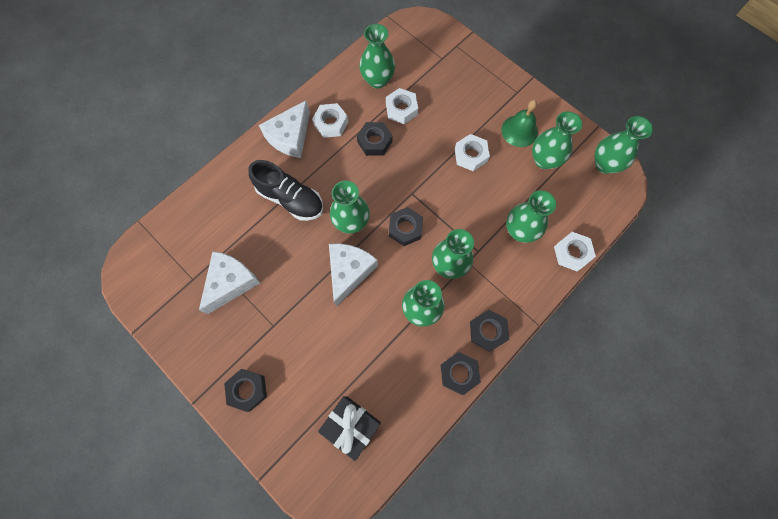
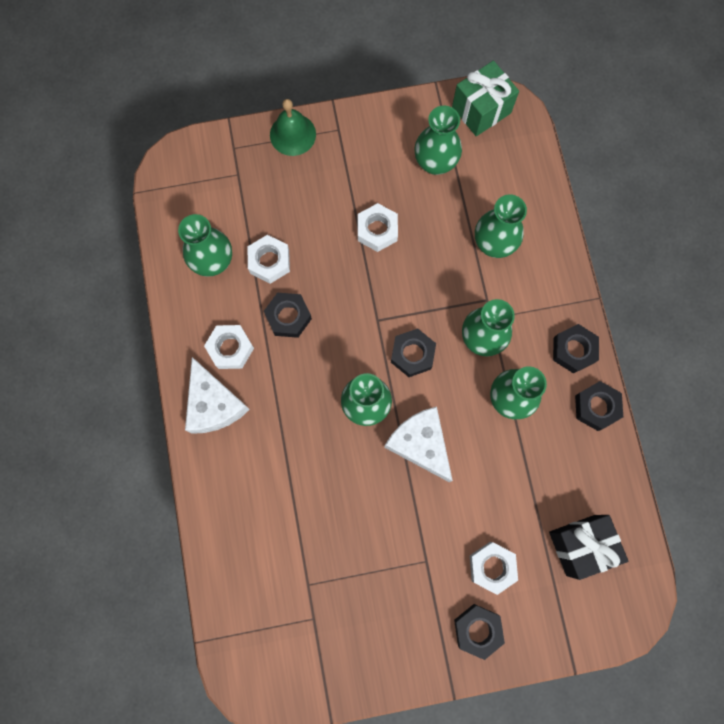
camera: 55 degrees left, 5 degrees up
(231, 282) = (347, 578): white cheese -> none
(290, 199) = (292, 452): black shoe -> none
(519, 131) = (385, 161): green bell -> green bell (292, 134)
(572, 253) = (550, 213): white nut -> white nut (492, 567)
(605, 164) = (481, 110): green vase -> green gift

